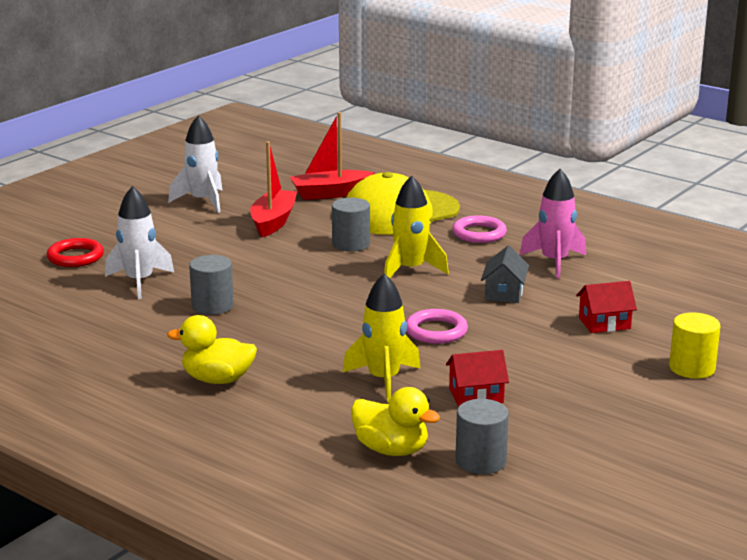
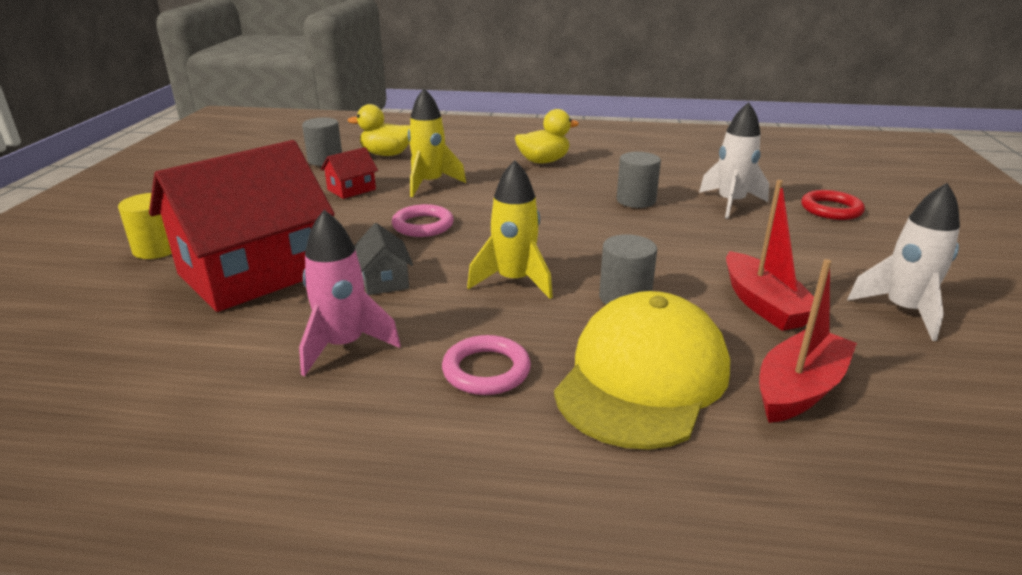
camera: 150 degrees right, 5 degrees up
(604, 323) = (254, 273): red house -> red house, size x2.43

